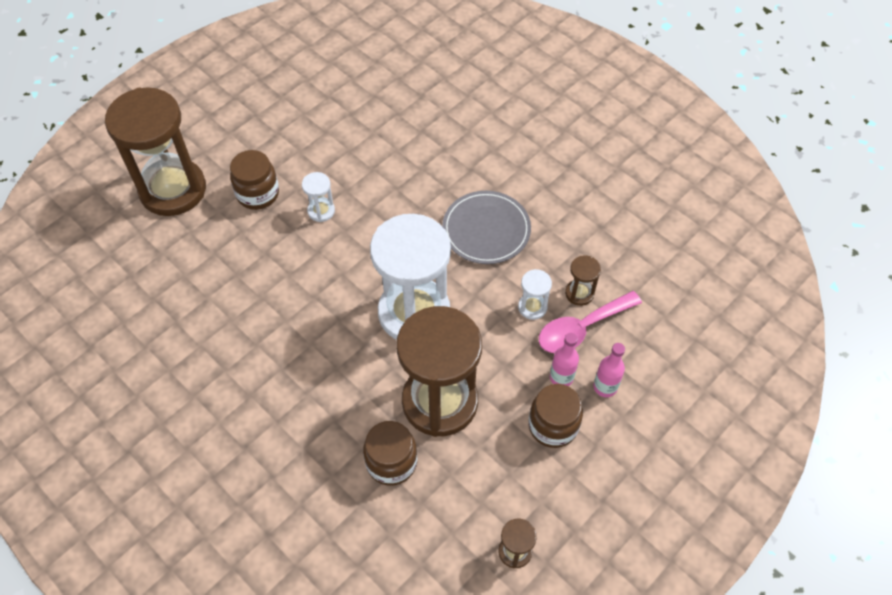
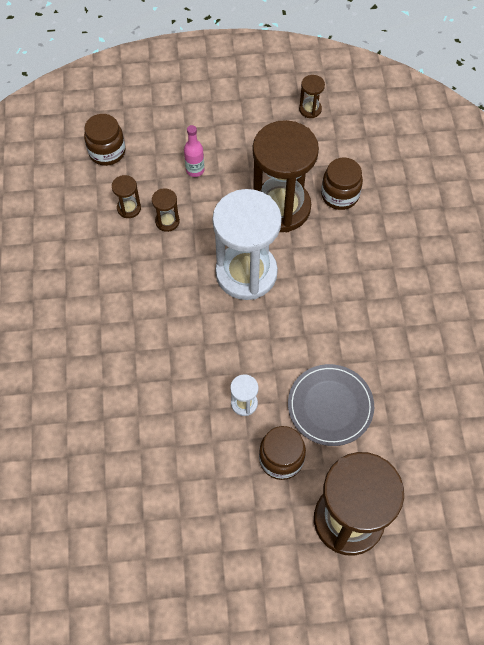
camera: 140 degrees left, 5 degrees up
(486, 230) = (141, 295): grey plate -> grey plate (330, 406)
(532, 307) = (167, 221): white hourglass -> brown hourglass
(553, 426) = (228, 150): brown jar -> brown jar (107, 152)
(581, 328) = (152, 187): pink spoon -> none
(605, 387) = (176, 148): pink bottle -> none

